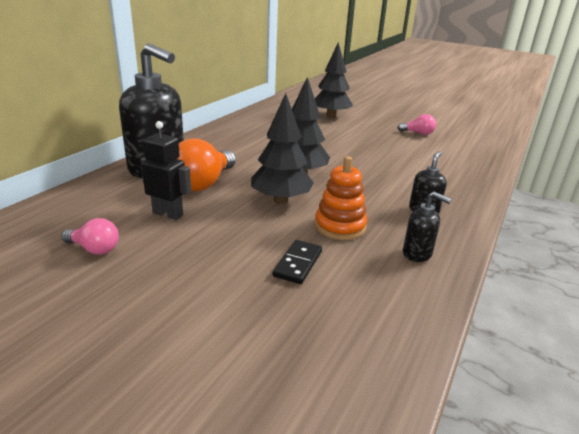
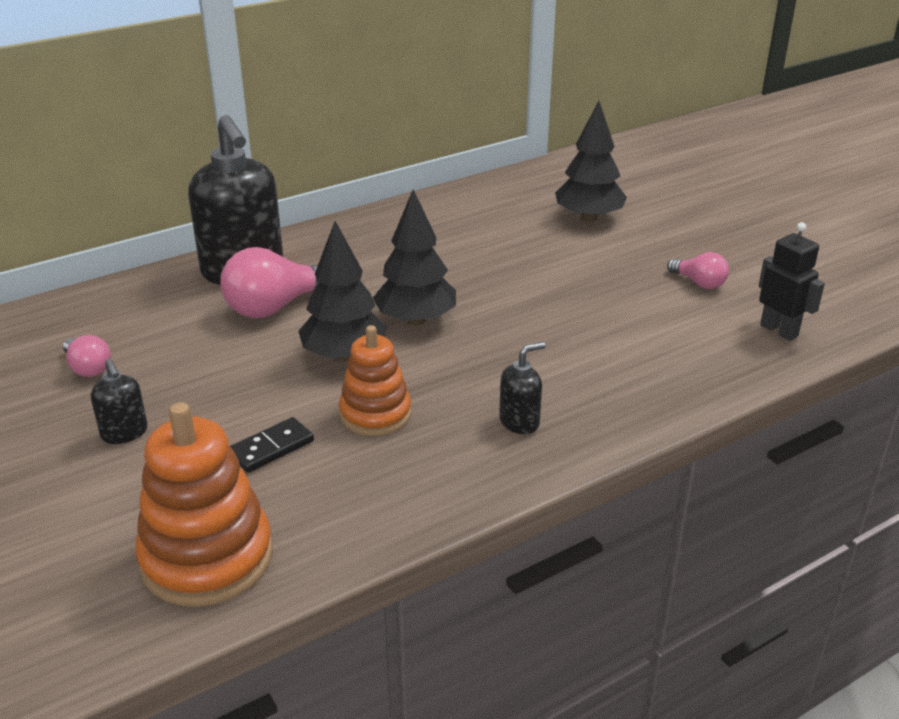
camera: 30 degrees right, 5 degrees up
(168, 214) = (196, 342): black robot -> black robot (779, 330)
(203, 183) = (275, 307): orange light bulb -> pink light bulb
(341, 354) = (207, 558): none -> orange stacking toy
(417, 253) = (428, 479): black soap dispenser -> black soap dispenser (124, 433)

